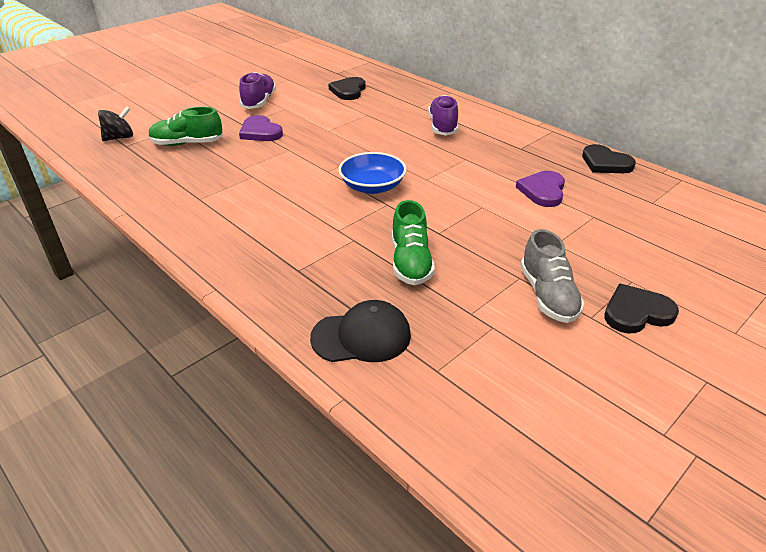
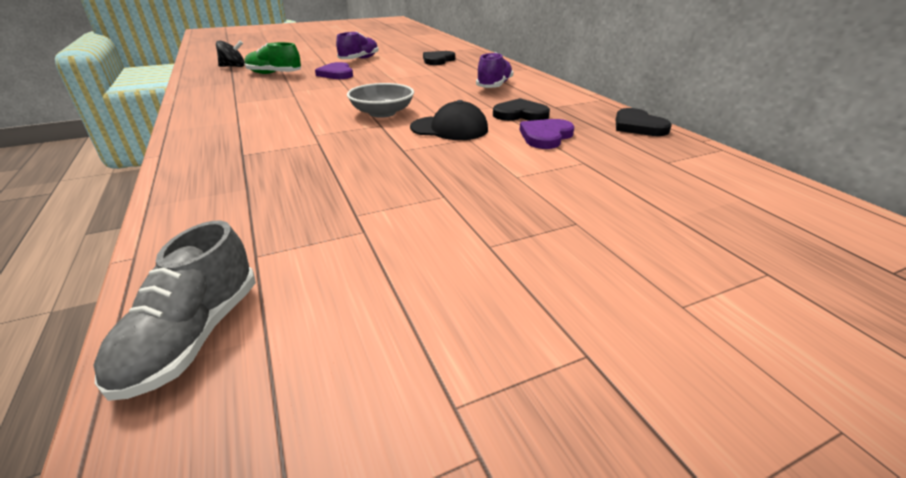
camera: 20 degrees right, 5 degrees down
(361, 336) = (224, 211): black cap -> black cap (449, 128)
(372, 187) = (382, 113): blue bowl -> grey bowl
(410, 262) = (348, 165): green shoe -> none
(548, 295) = (458, 216): grey shoe -> grey shoe (193, 336)
(636, 312) = (553, 253): black heart -> black heart (520, 114)

